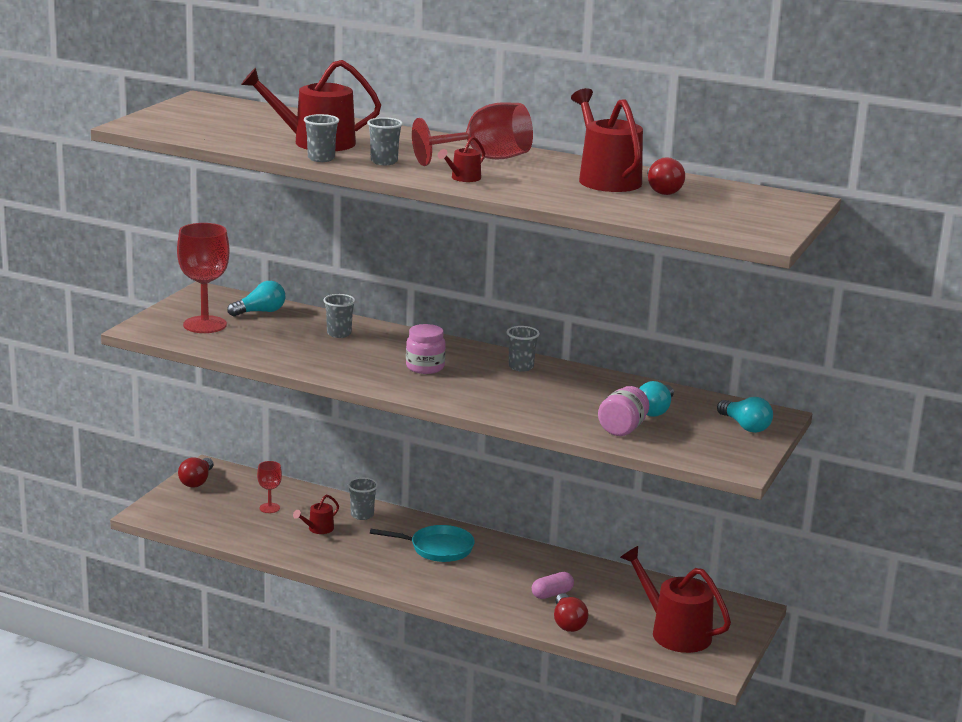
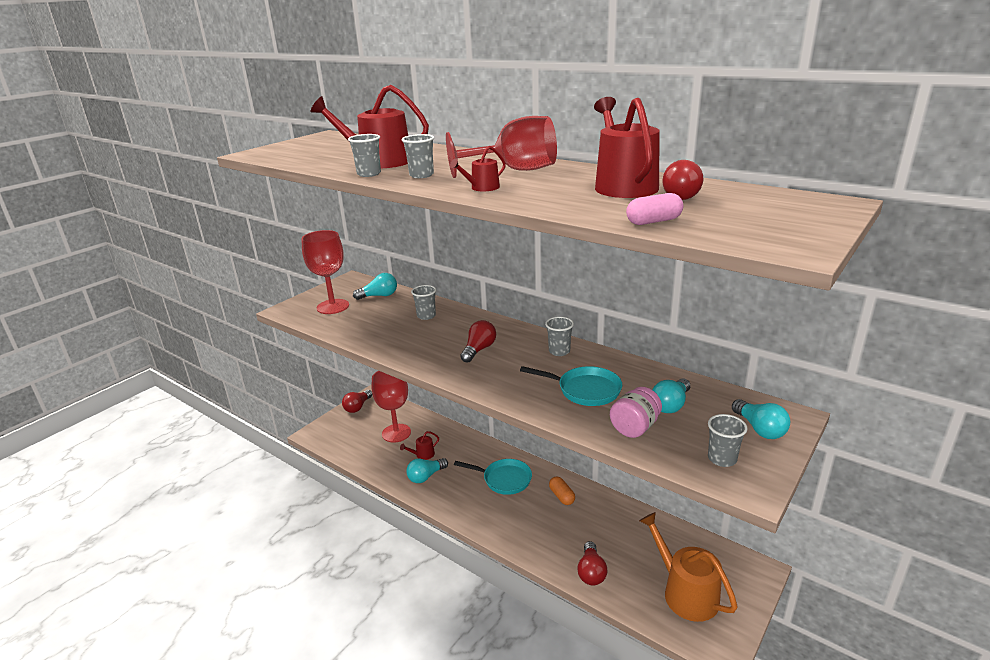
camera: 15 degrees right, 5 degrees up
(269, 508) = (396, 433): red goblet -> red goblet, size x2.00
(333, 550) = (426, 476): none -> turquoise light bulb
(362, 515) = (458, 443): grey cup -> grey cup (722, 459)
(425, 367) = (479, 350): pink jar -> red light bulb
(515, 560) = (561, 496): none -> orange capsule
(552, 594) = (584, 536): pink capsule -> pink capsule (653, 221)
(562, 401) = (585, 390): none -> turquoise pan
(675, 632) = (685, 592): red watering can -> orange watering can

